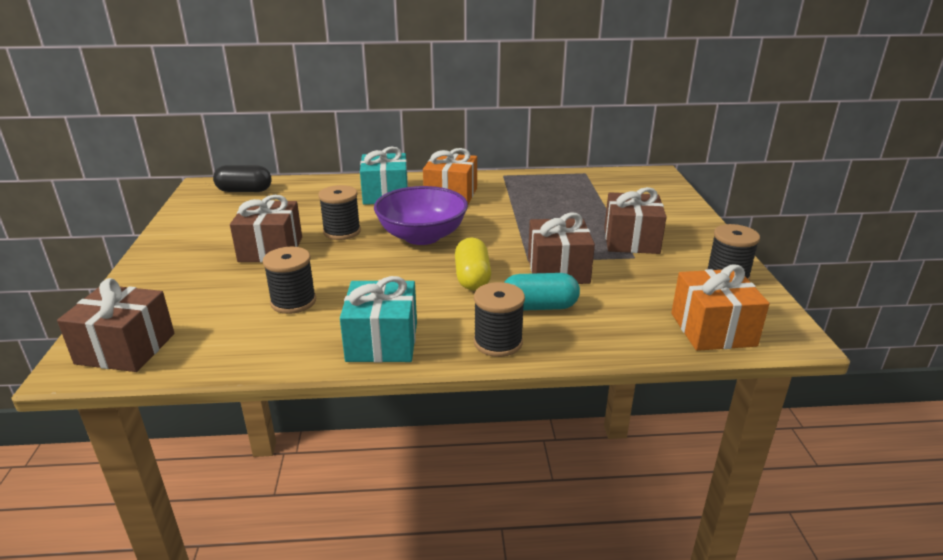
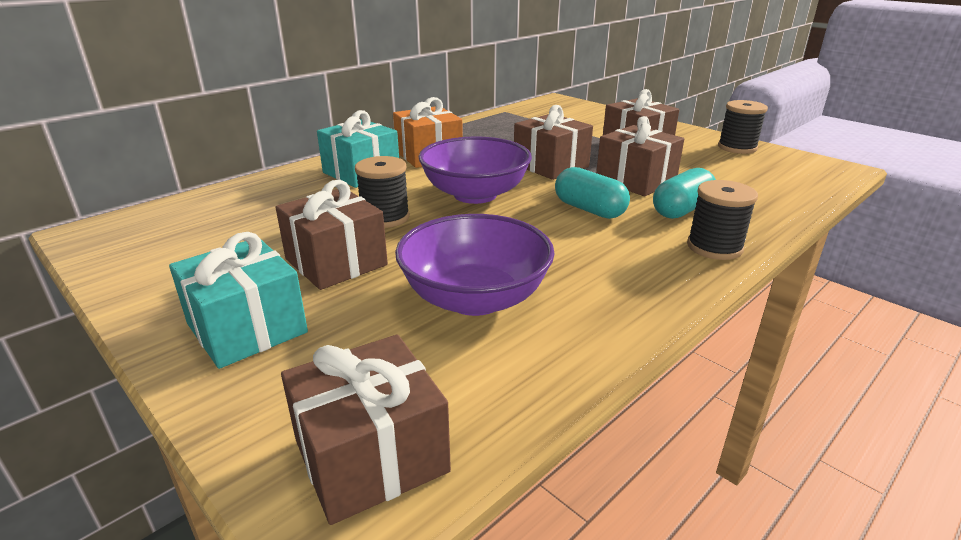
camera: 40 degrees left, 0 degrees up
(244, 191) = (168, 219): black capsule -> none
(293, 302) = (475, 298): black spool -> purple bowl
(382, 341) = (634, 290): turquoise gift -> turquoise gift (247, 328)
(472, 278) = (589, 210): yellow capsule -> turquoise capsule
(519, 233) = (550, 165): none -> brown gift
(712, 329) = (801, 181): orange gift -> none

